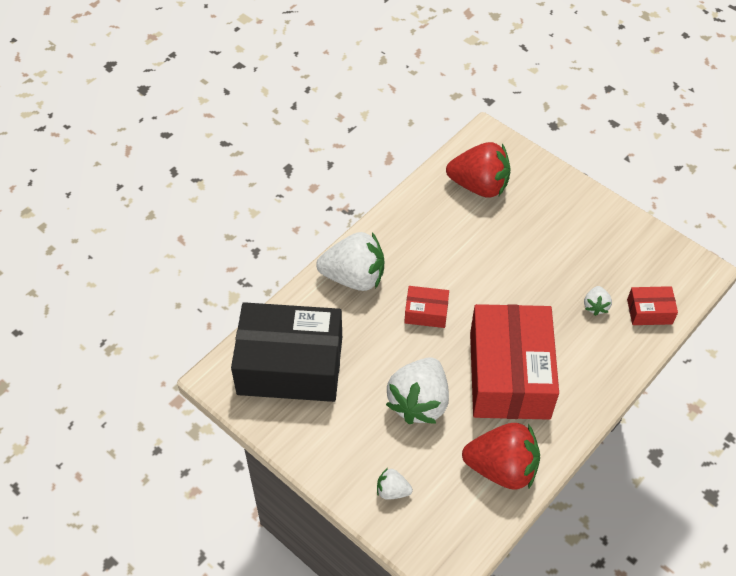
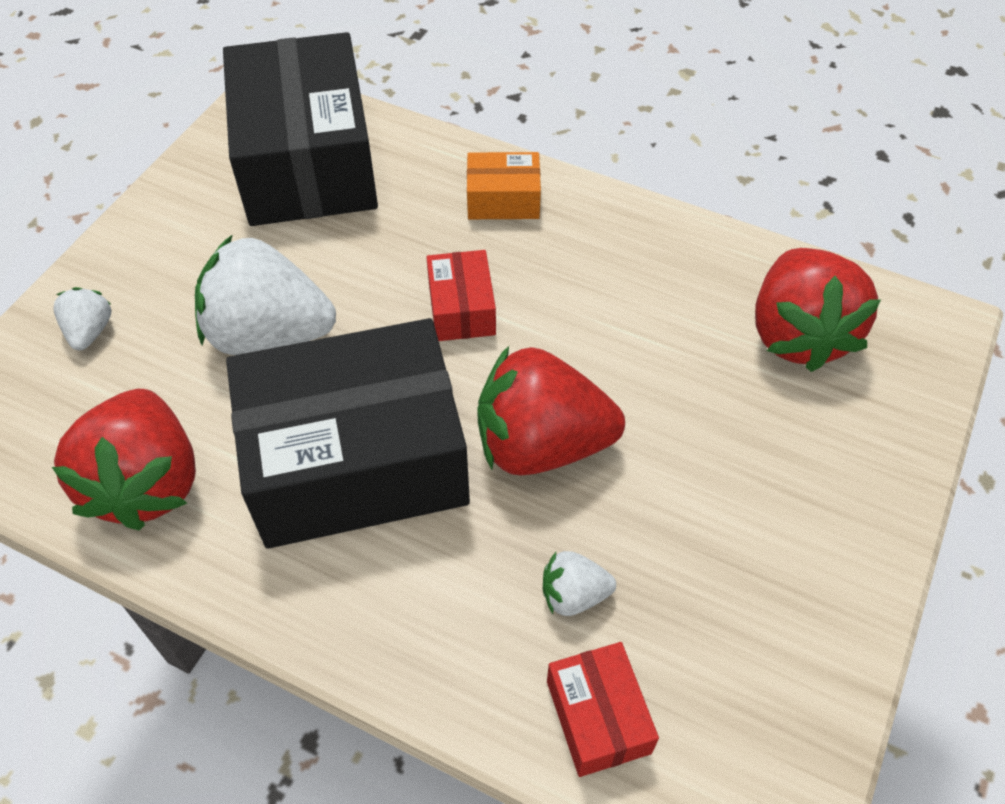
camera: 75 degrees right, 0 degrees up
(354, 277) = (503, 199): white strawberry -> orange box
(509, 375) = (356, 461): red box -> black box
(517, 299) = (541, 445): none -> red strawberry

